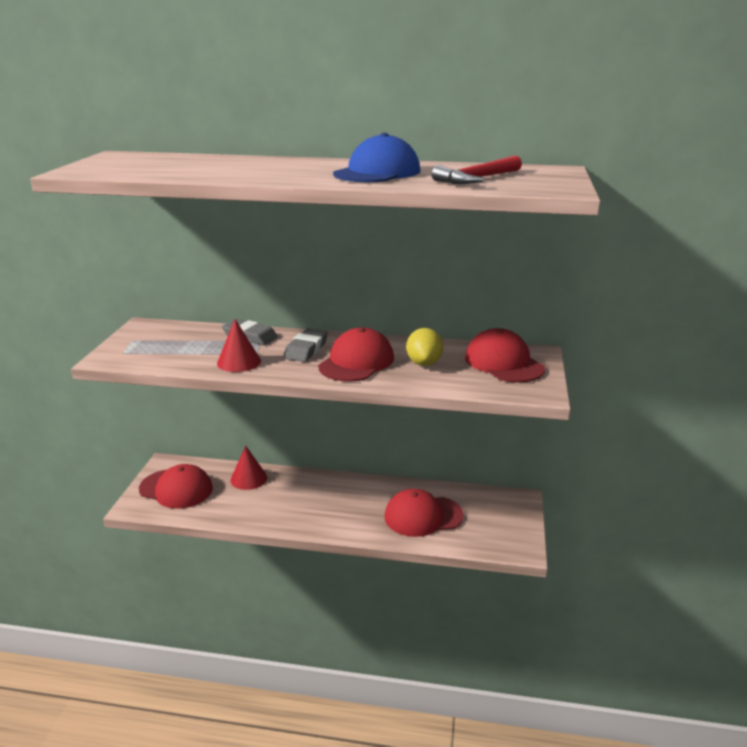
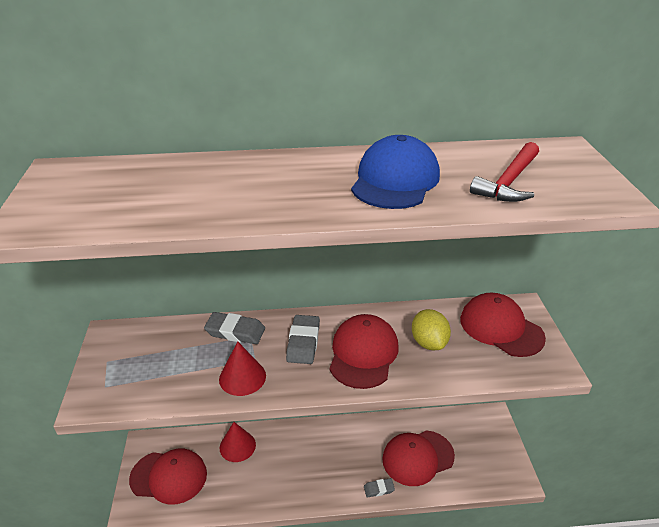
camera: 15 degrees left, 10 degrees up
(371, 532) = (379, 489): none -> grey eraser

